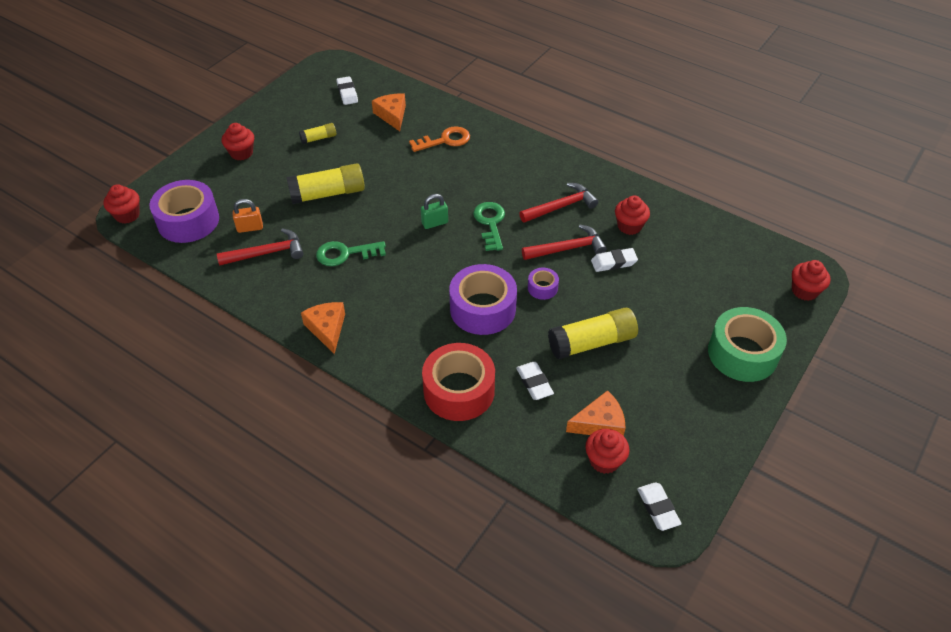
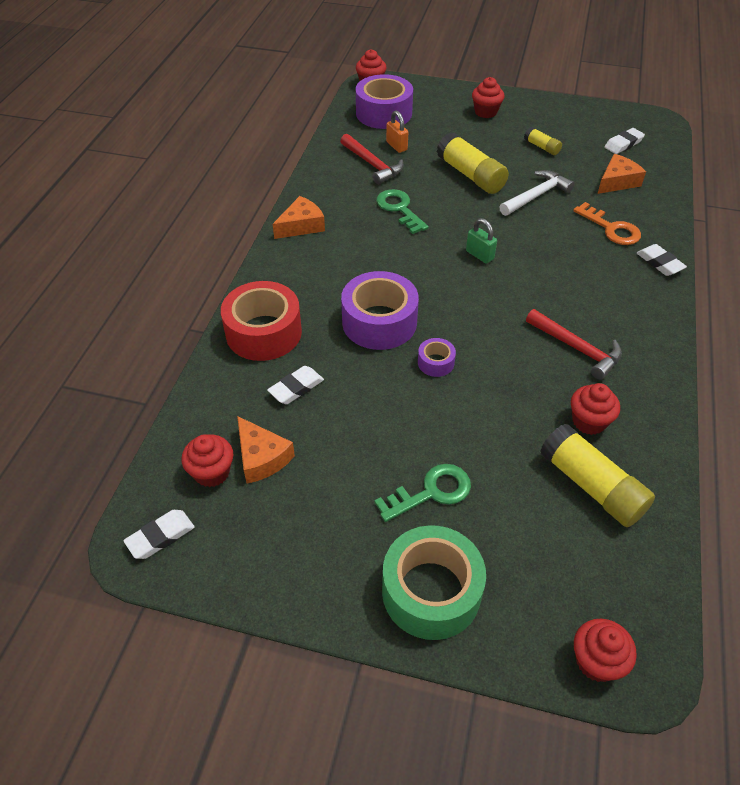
camera: 70 degrees right, 0 degrees up
(381, 165) = (536, 196): none -> white hammer
(490, 223) = (508, 296): green key -> green key (431, 492)
(567, 249) = (510, 370): red hammer -> none
(592, 342) = (375, 425): yellow glue stick -> yellow glue stick (591, 486)
(613, 262) = (514, 419): white eraser -> white eraser (659, 263)

